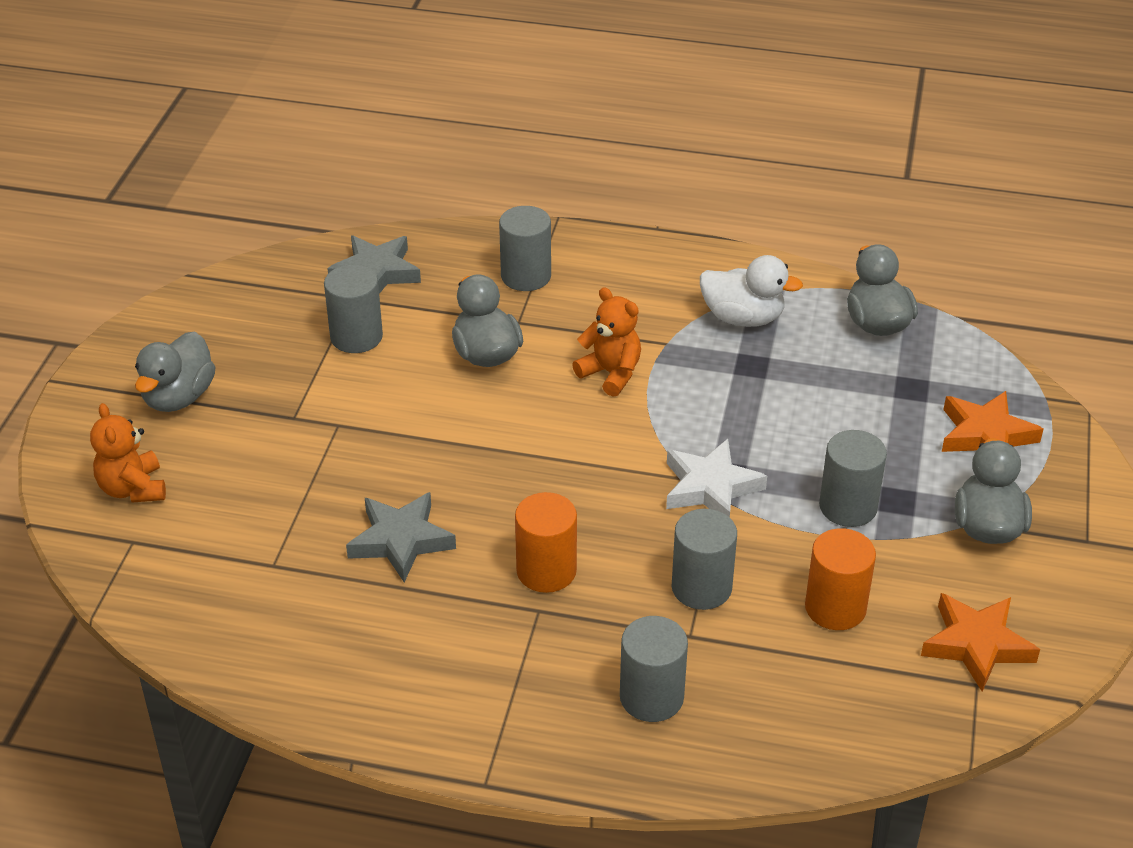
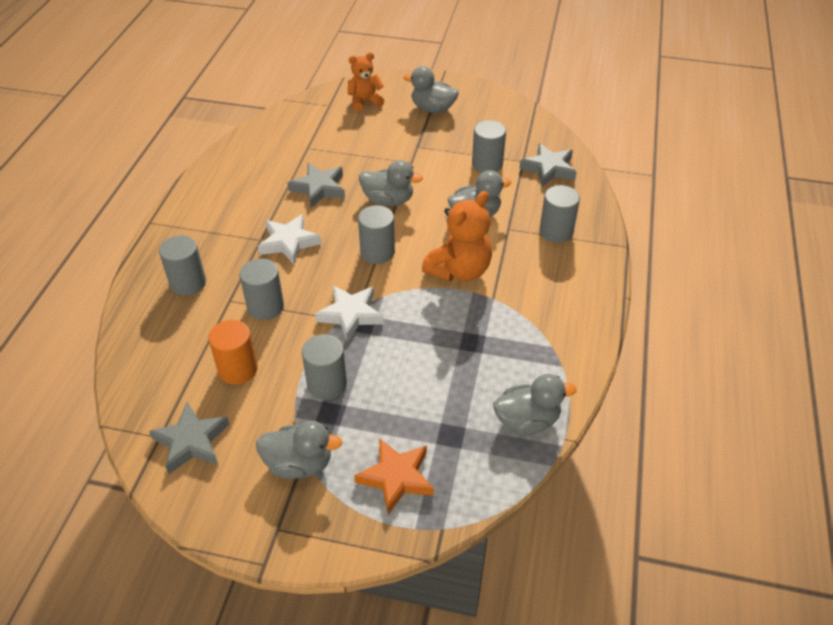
camera: 90 degrees right, 5 degrees up
(442, 451) = (388, 200): none -> grey duck
(546, 571) = (289, 242): orange cylinder -> white star
(571, 461) = (377, 252): none -> grey cylinder
(611, 373) = (459, 270): orange teddy bear -> orange teddy bear, size x1.53
(743, 318) = (525, 340): white duck -> none
(976, 645) = (191, 441): orange star -> grey star

